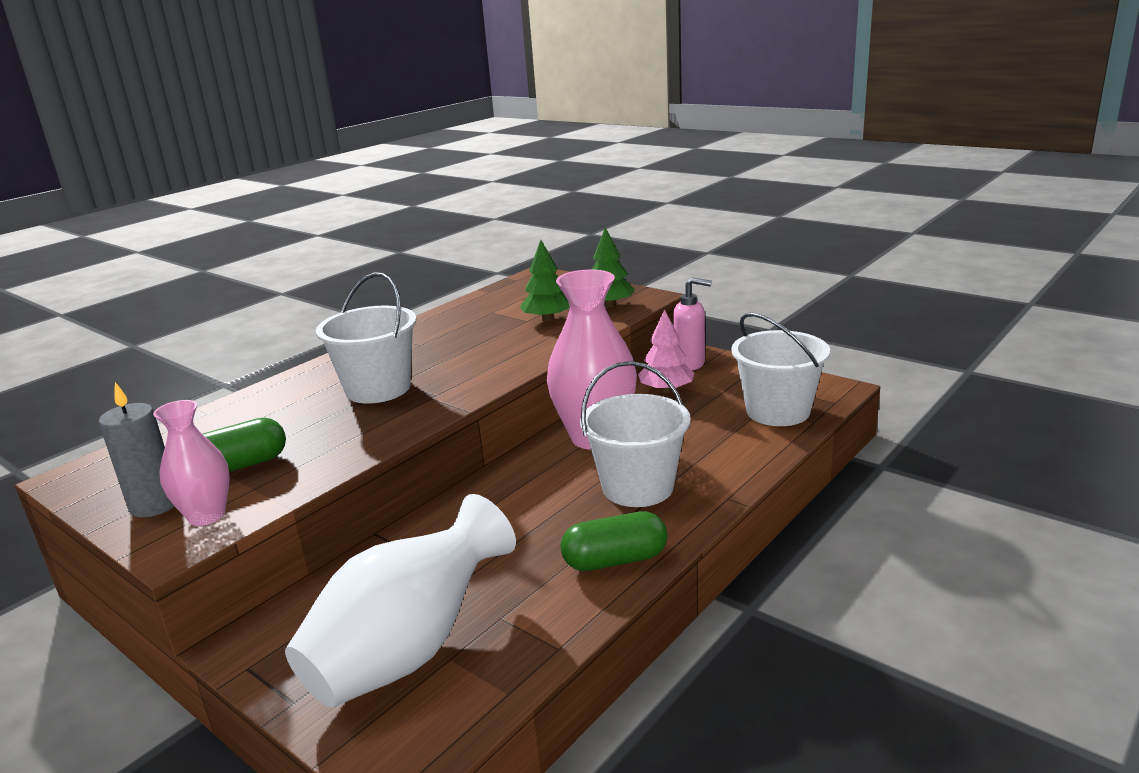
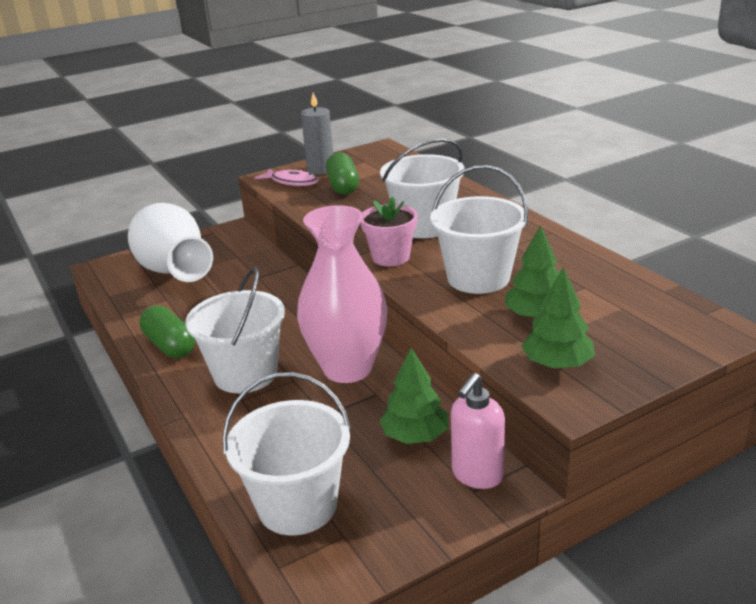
camera: 110 degrees right, 5 degrees up
(207, 515) = (292, 182): pink vase -> pink fish
(460, 389) = (391, 257): none -> pink flower pot
(492, 346) = (478, 278): none -> white bucket
(615, 560) = (170, 346): green capsule -> green capsule turned 45 degrees counterclockwise
(666, 390) = (415, 436): pink tree -> green tree

